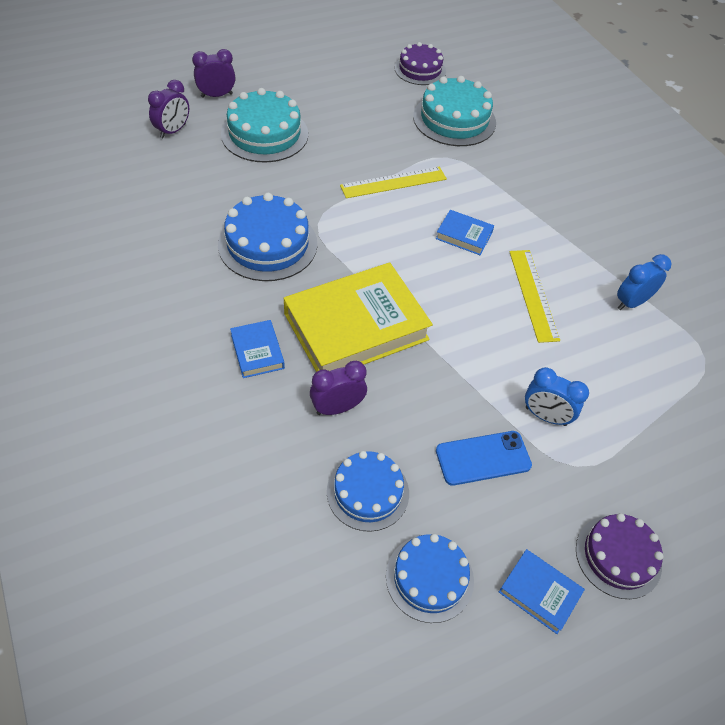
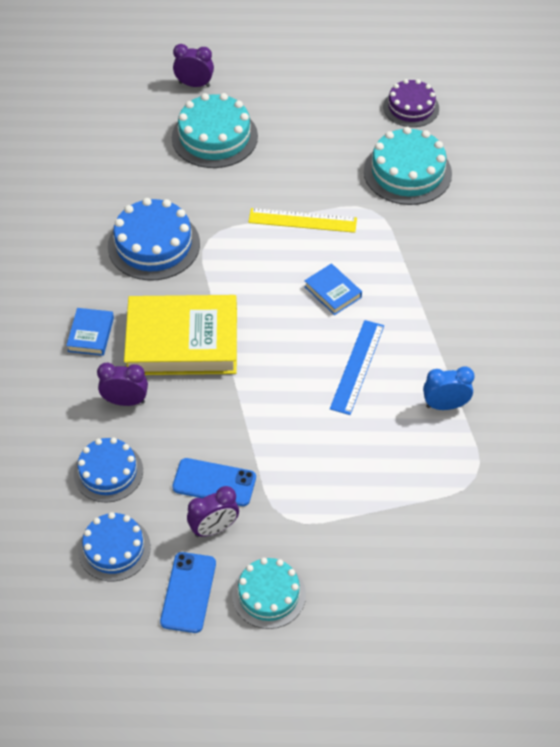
camera: 30 degrees right, 0 degrees up
(173, 131) = (135, 111): purple clock -> purple clock (214, 528)
(533, 294) = (357, 366): yellow ruler -> blue ruler
(539, 592) = (188, 592): blue book -> blue phone
(545, 416) = (290, 471): blue clock -> none
(618, 556) = (269, 594): purple cake -> turquoise cake

